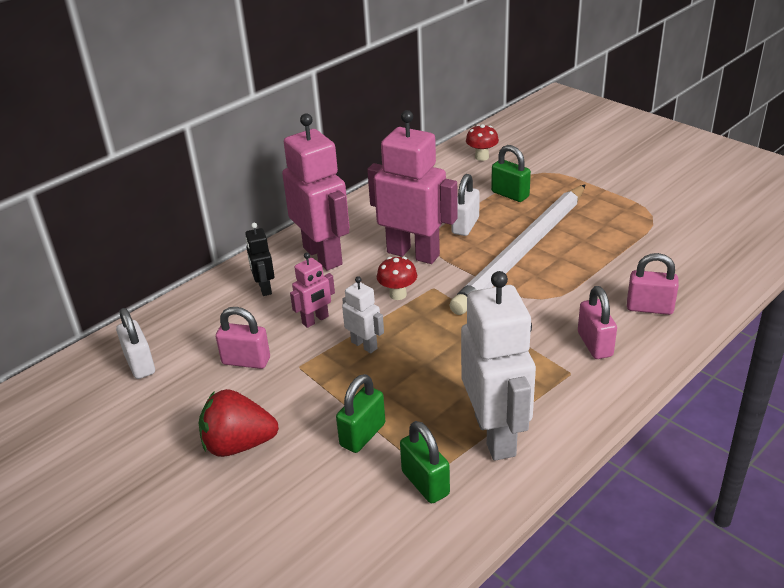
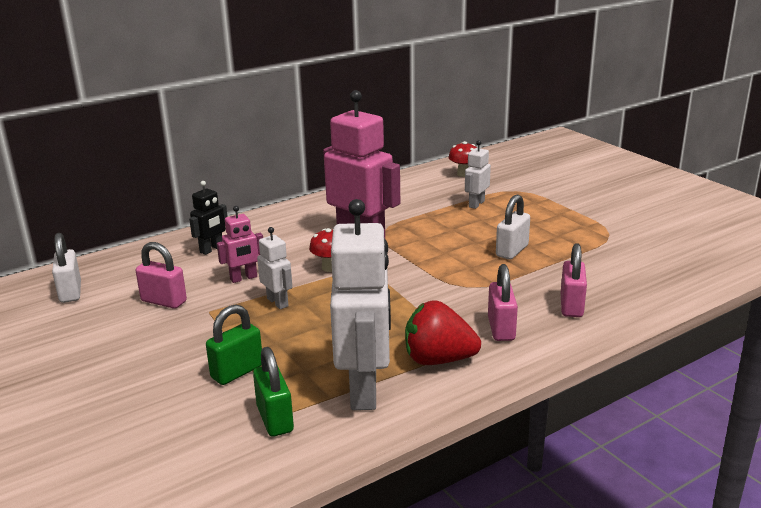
camera: 10 degrees right, 10 degrees down
(238, 444) = (119, 364): red strawberry -> red strawberry (438, 360)
(264, 288) = (212, 249): black robot -> black robot turned 135 degrees counterclockwise
(323, 256) = (278, 231): pink robot -> none
(465, 226) = (421, 223): white padlock -> white padlock (512, 251)
(510, 194) = (476, 204): green padlock -> white robot
(523, 252) = (466, 248): white pencil -> none
(649, 308) = (571, 306): pink padlock -> pink padlock turned 75 degrees clockwise

